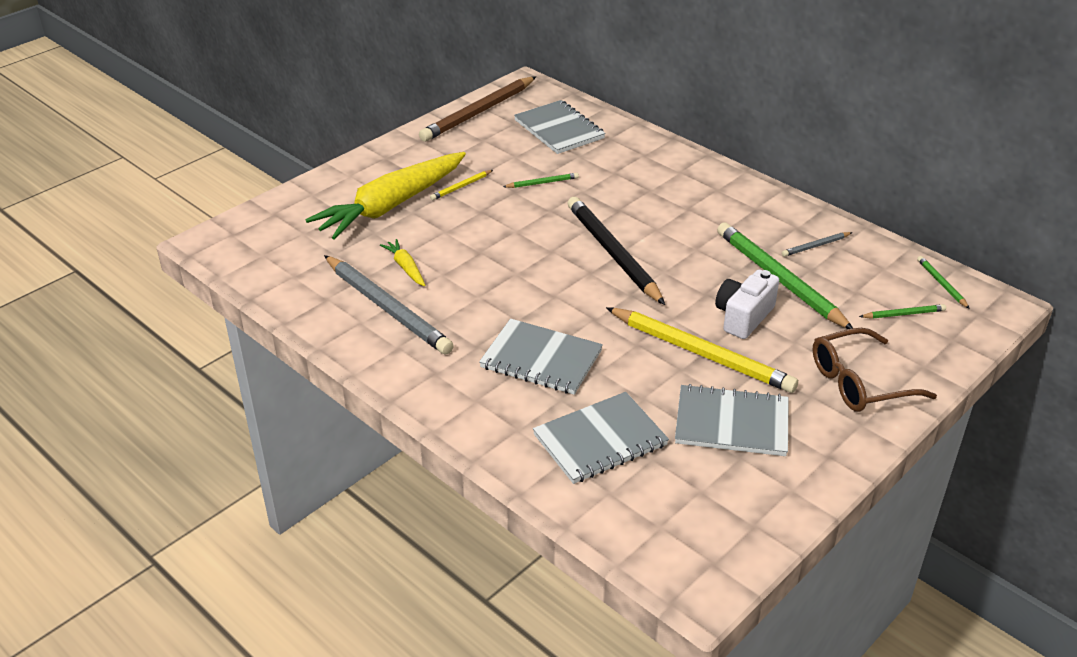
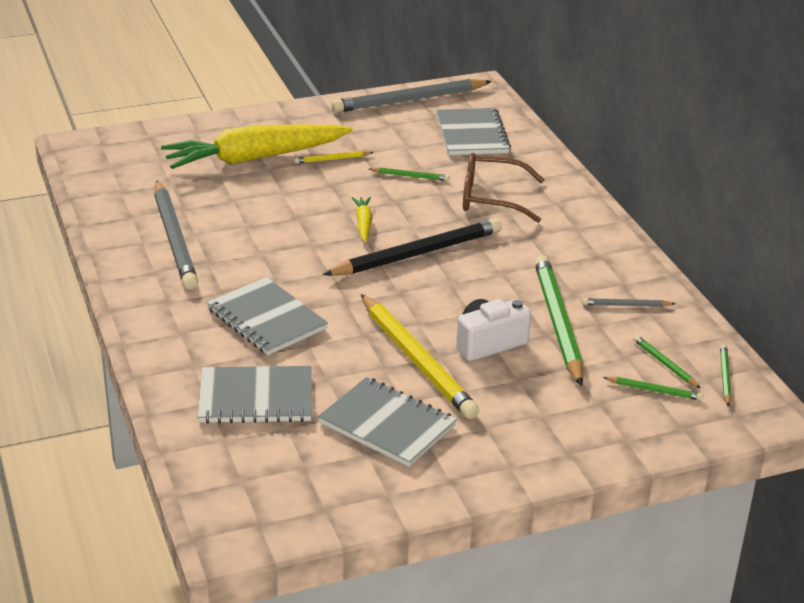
camera: 25 degrees right, 5 degrees down
(405, 267) = (220, 211): yellow carrot -> yellow carrot (363, 224)
(478, 112) = (409, 100): brown pencil -> grey pencil
(613, 253) = (417, 253): black pencil -> black pencil turned 60 degrees clockwise
(859, 382) = (545, 432): brown glasses -> brown glasses (491, 198)
(889, 288) = (664, 364): none -> green pencil

